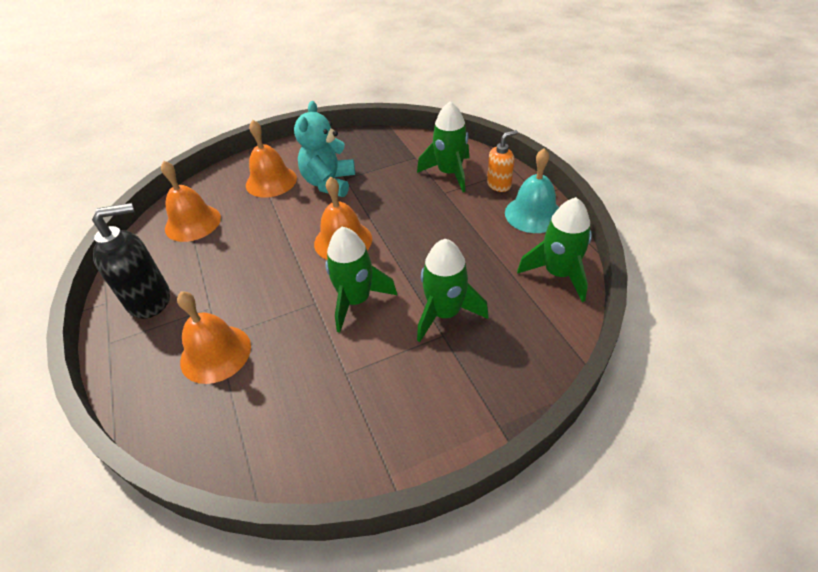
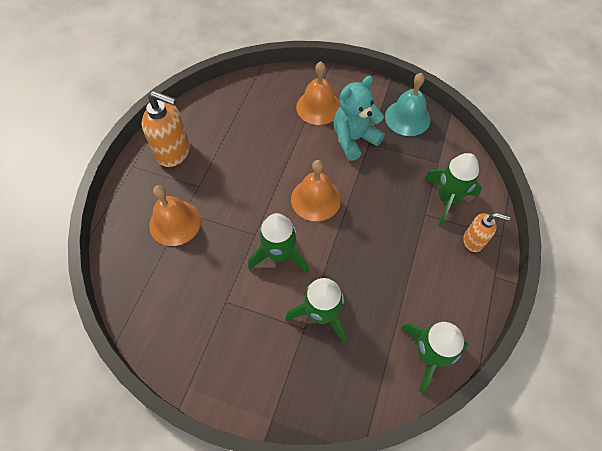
camera: 40 degrees right, 15 degrees up
(150, 300) = (174, 152): black soap dispenser -> orange soap dispenser
(193, 223) = (242, 107): orange bell -> none
(533, 214) = (469, 289): turquoise bell -> turquoise bell (407, 118)

